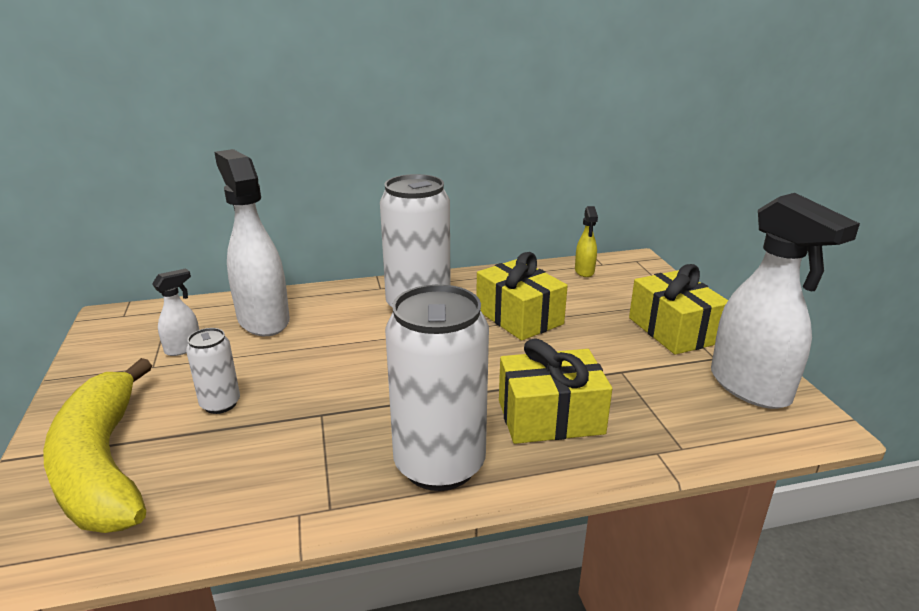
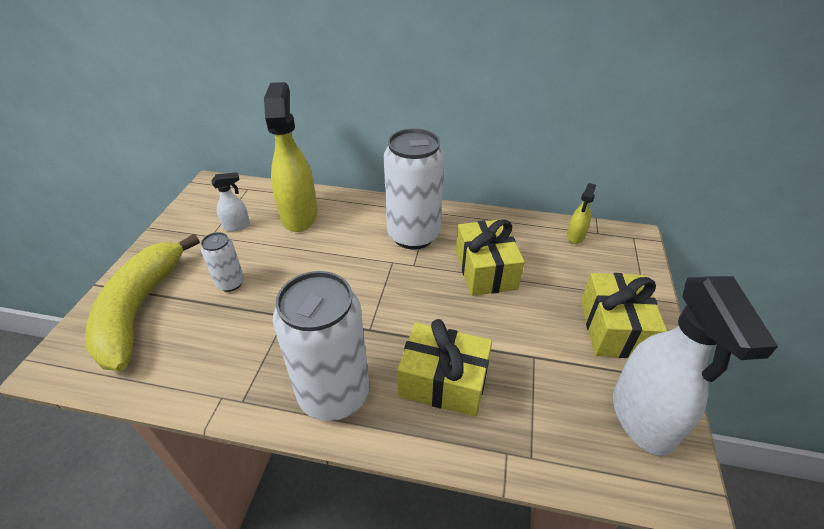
camera: 25 degrees right, 15 degrees up
(263, 320) = (299, 215): white spray bottle -> yellow spray bottle

